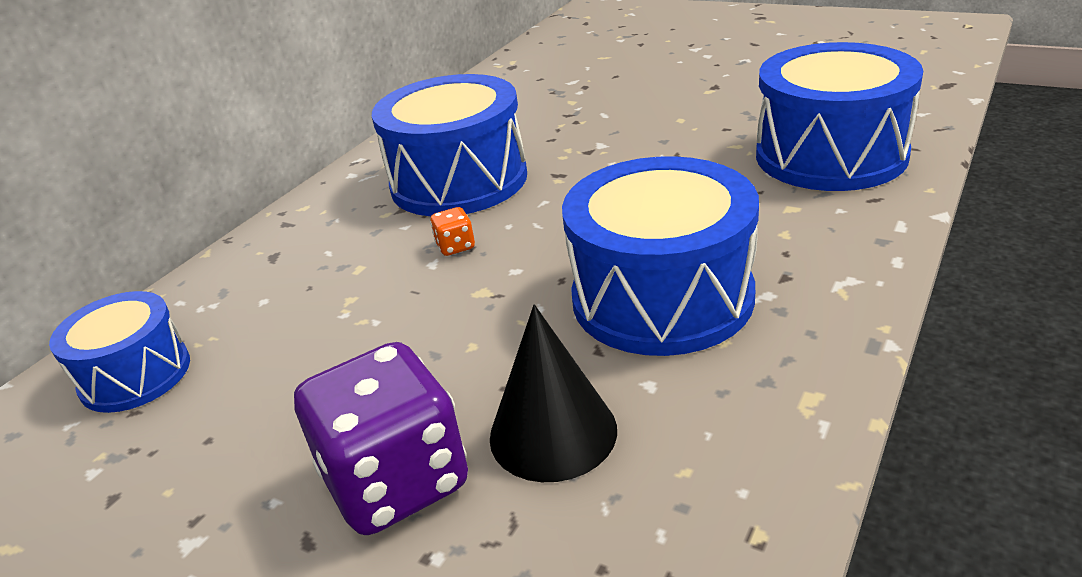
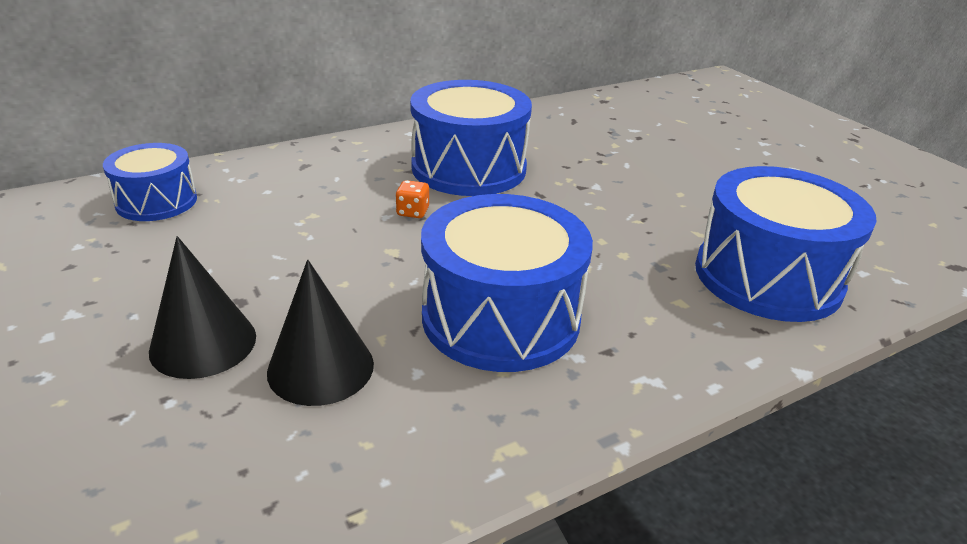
camera: 25 degrees right, 0 degrees up
(396, 481) = (203, 343): purple dice -> black cone

